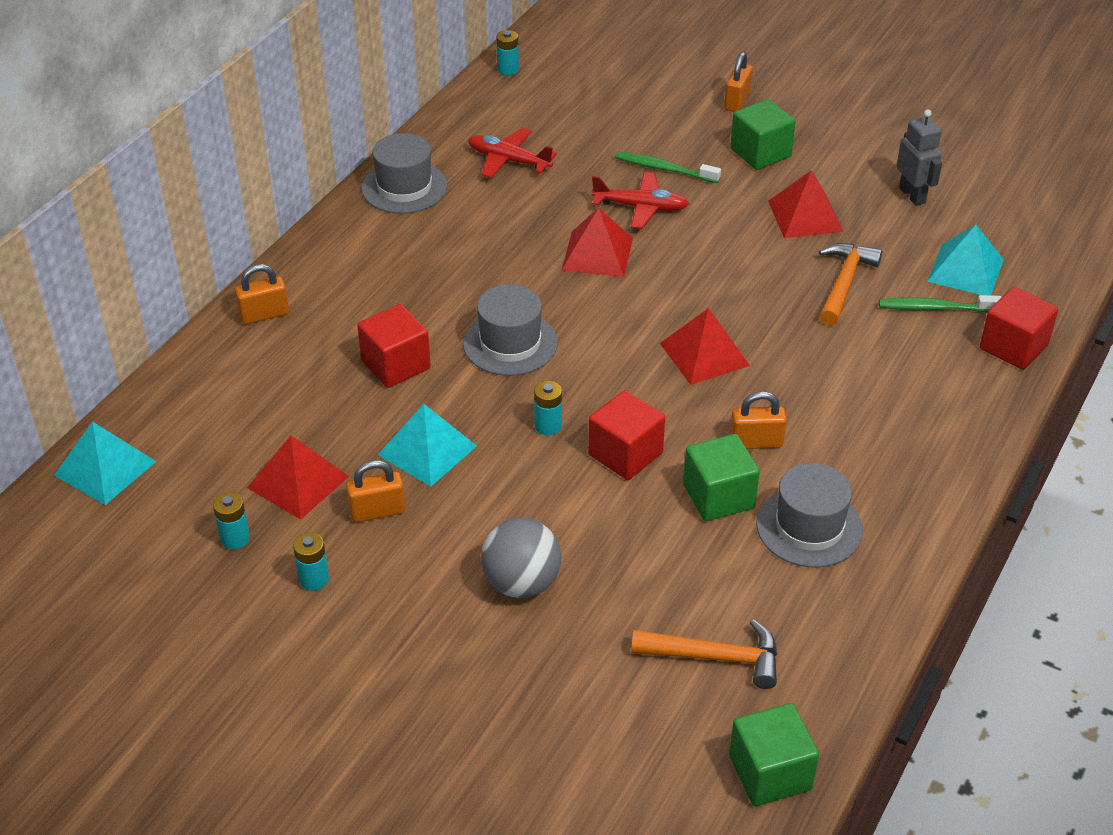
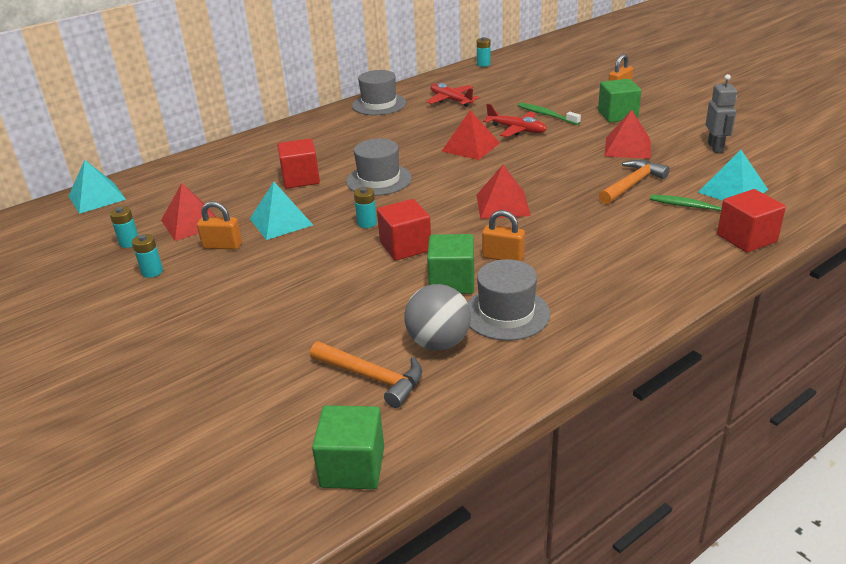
camera: 25 degrees right, 10 degrees down
(264, 315) = (249, 146): orange padlock -> none
(521, 583) = (275, 302): grey ball -> grey ball (438, 343)

